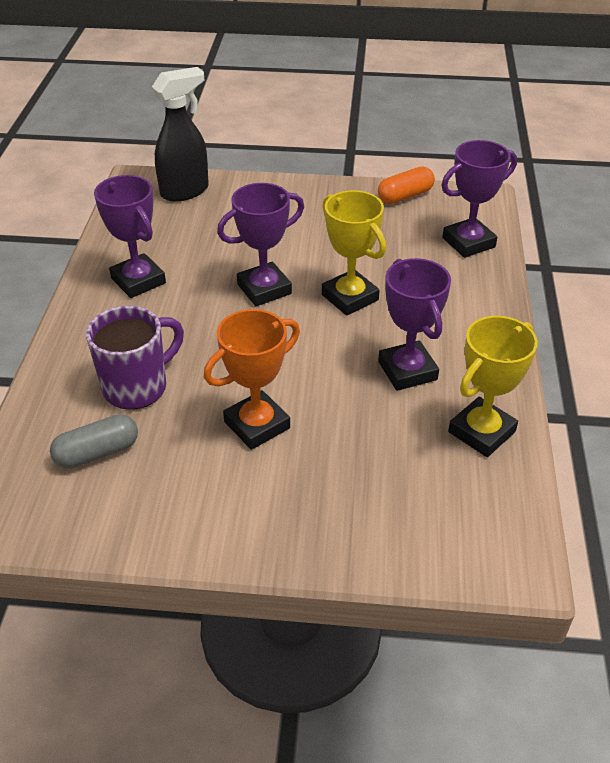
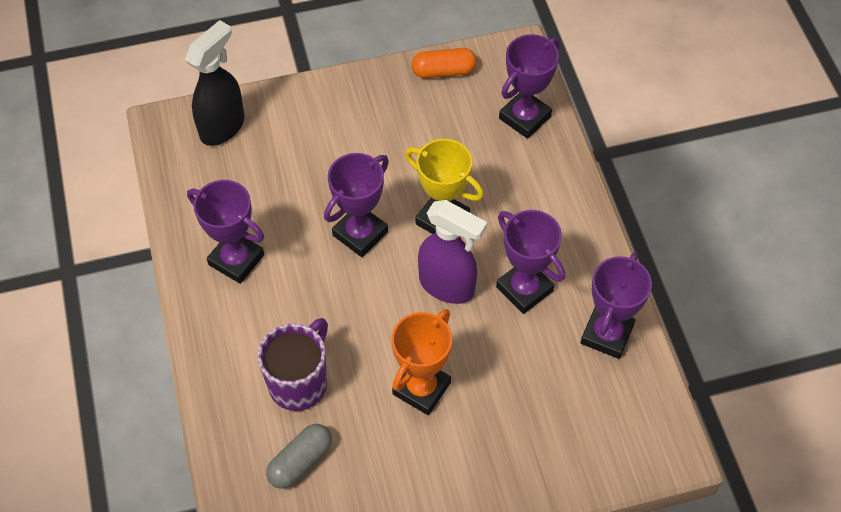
camera: 20 degrees left, 15 degrees up
(328, 349) = (447, 286): none -> purple spray bottle
(405, 196) = (443, 71): orange capsule -> orange capsule turned 45 degrees clockwise
(481, 432) = (606, 334): yellow trophy -> purple trophy

